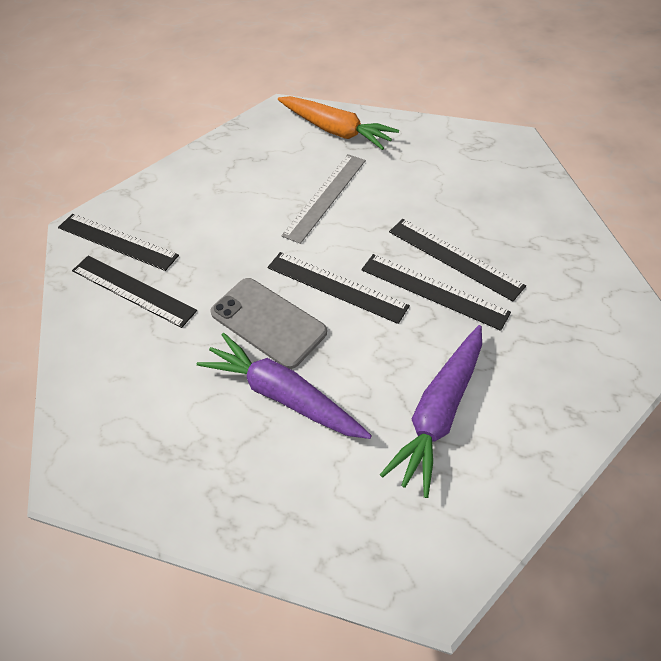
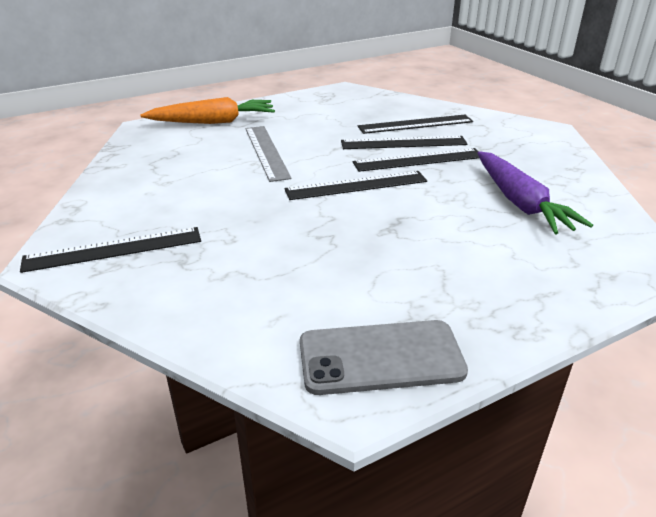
camera: 50 degrees left, 20 degrees down
(133, 290) = (189, 266): black ruler -> black ruler (415, 124)
(268, 322) = (342, 223): grey phone -> grey phone (380, 357)
(283, 395) = (423, 248): purple carrot -> none

